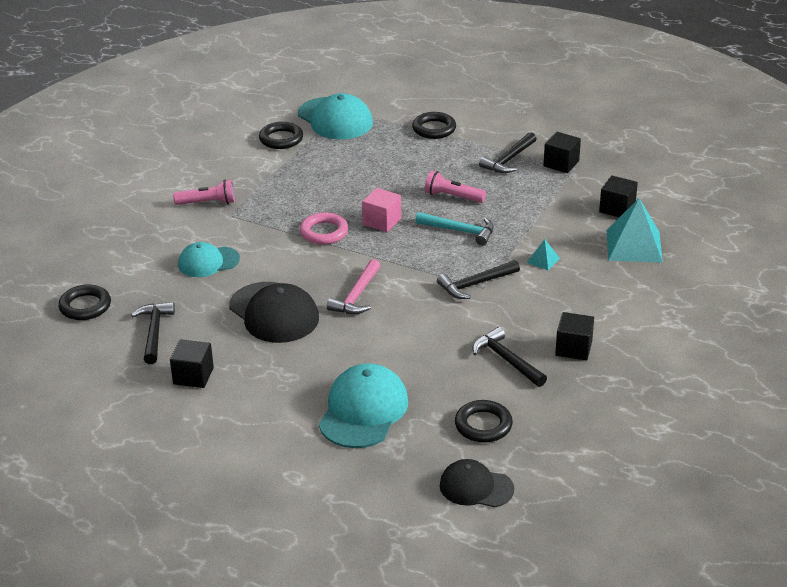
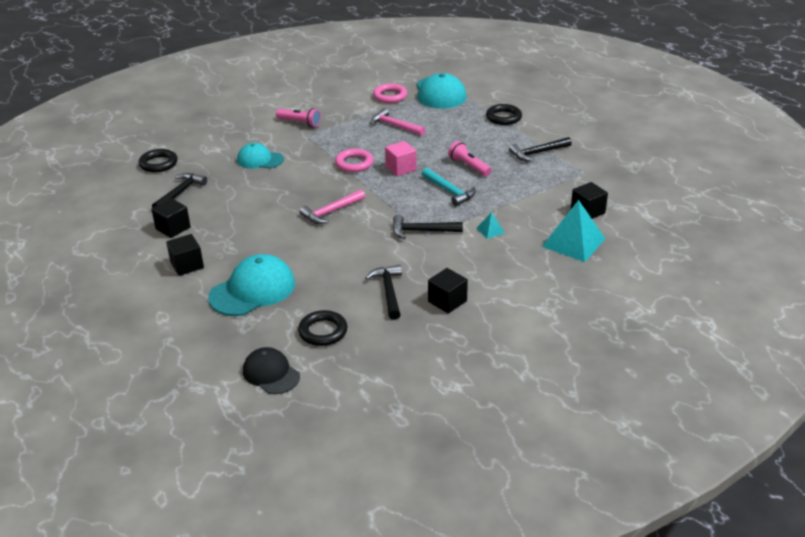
camera: 30 degrees right, 0 degrees up
(274, 313) = (265, 205): black cap -> none
(281, 139) = (390, 96): black ring -> pink ring
(324, 174) = (395, 126): none -> pink hammer
(561, 163) = (576, 167): black cube -> black cube (187, 265)

